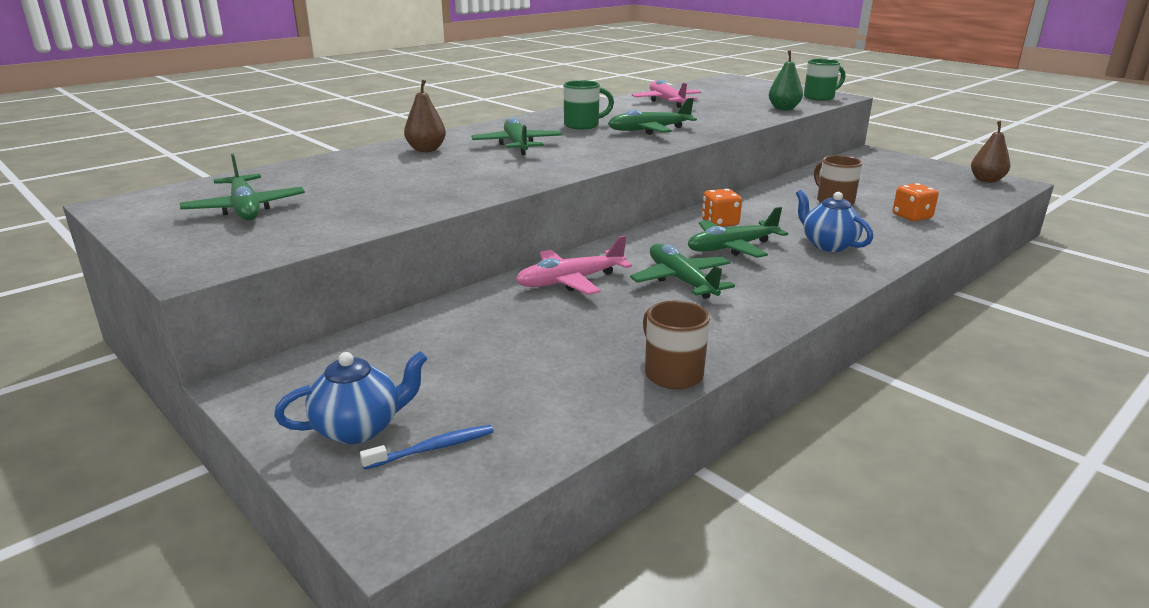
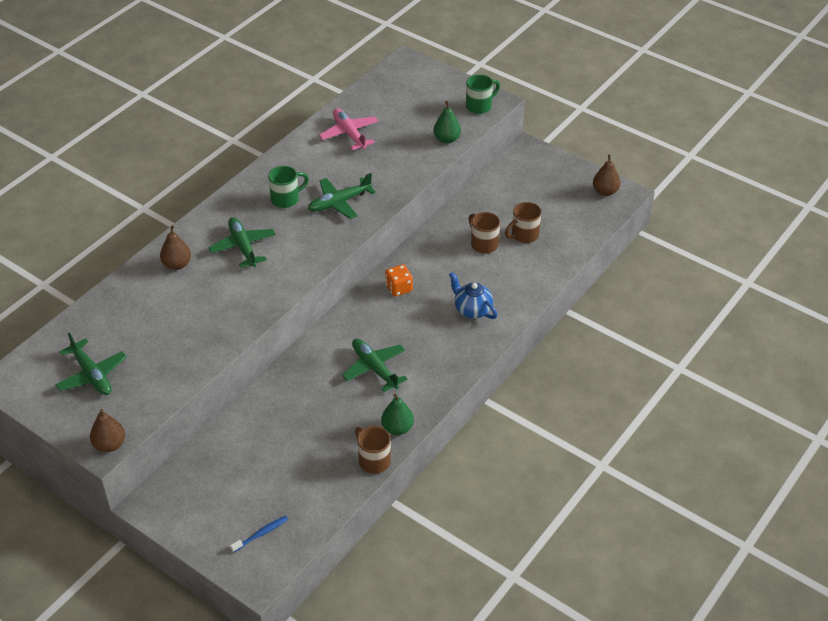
camera: 10 degrees left, 20 degrees up
(210, 267) = (110, 445): none -> brown pear
(359, 428) = (219, 526): blue teapot -> none
(570, 281) = (304, 379): pink plane -> none
(716, 341) = (397, 428): none -> green pear
(732, 247) = (407, 322): green plane -> none
(888, 199) = (524, 235): none -> brown mug
(912, 216) = (536, 260): orange dice -> none

